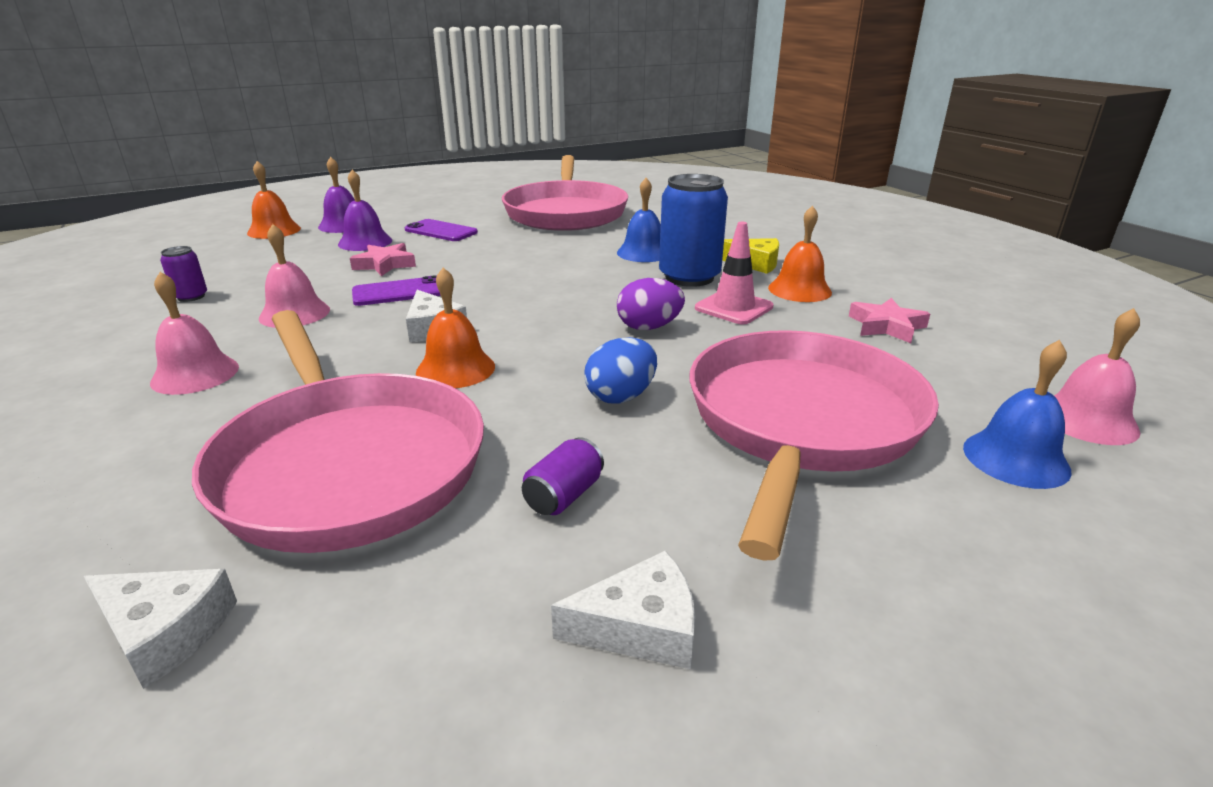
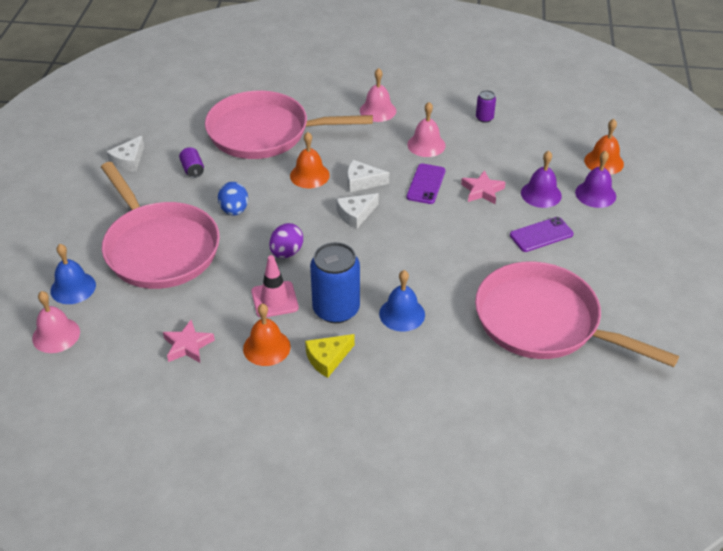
camera: 125 degrees right, 15 degrees up
(165, 632) = (220, 93): white cheese -> white cheese (356, 214)

